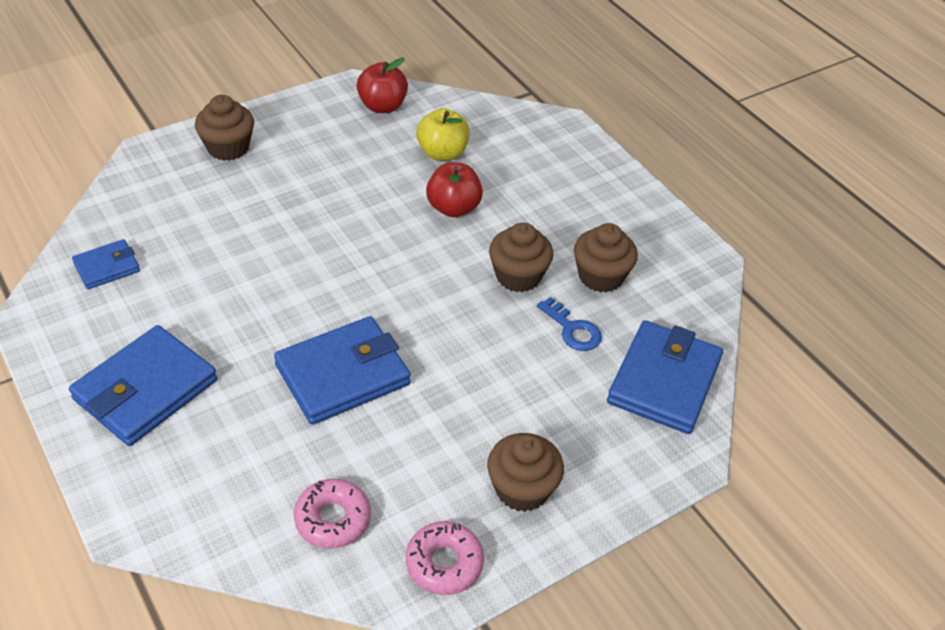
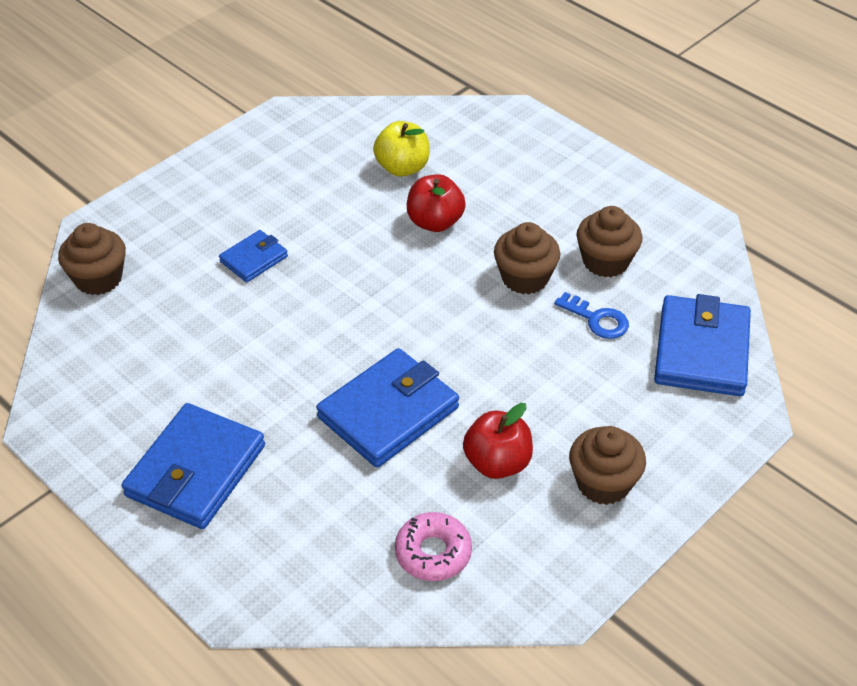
camera: 10 degrees left, 0 degrees up
(107, 267) = (103, 356): blue wallet -> blue wallet (254, 259)
(228, 148) = (178, 206): brown cupcake -> brown cupcake (98, 279)
(382, 106) = (322, 130): red apple -> red apple (497, 463)
(444, 563) = (555, 569): pink donut -> none

